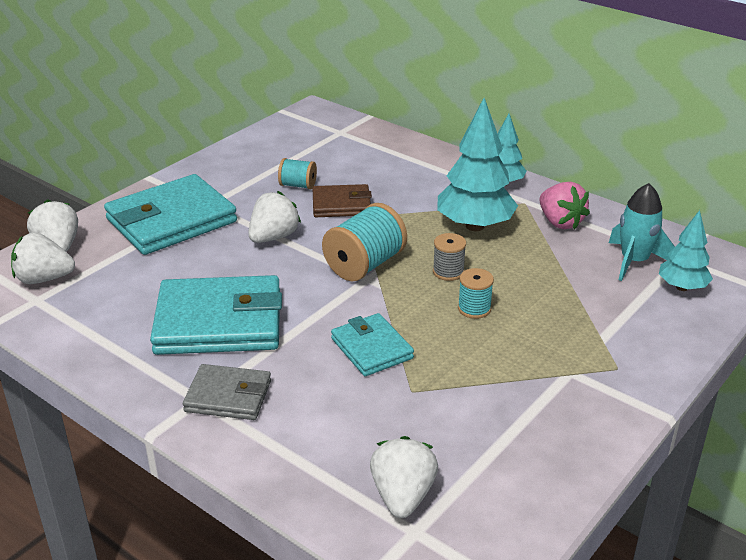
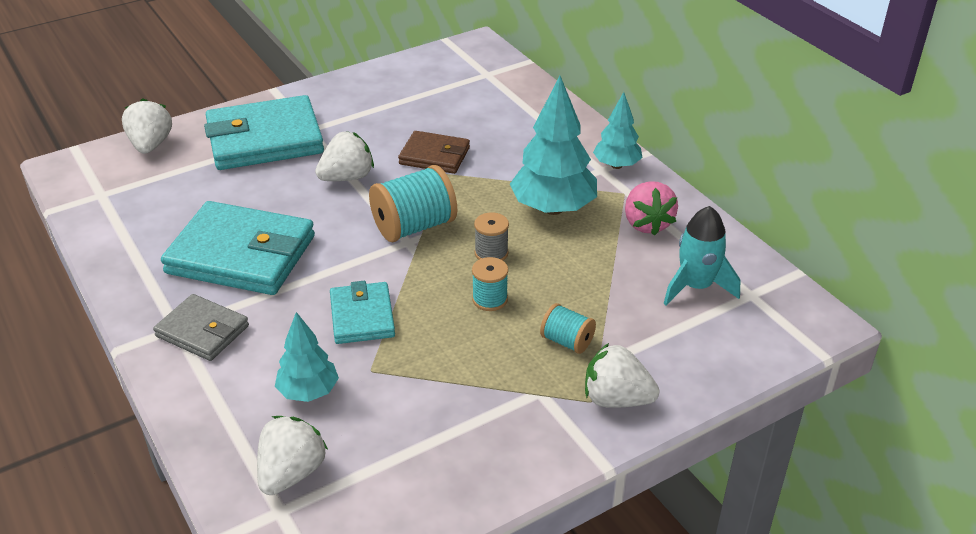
camera: 20 degrees right, 5 degrees up
(44, 279) = (119, 175): white strawberry -> white strawberry (616, 399)
(298, 185) = (406, 126): turquoise spool -> turquoise spool (567, 341)
(682, 287) = (728, 328): turquoise tree -> turquoise tree (308, 392)

